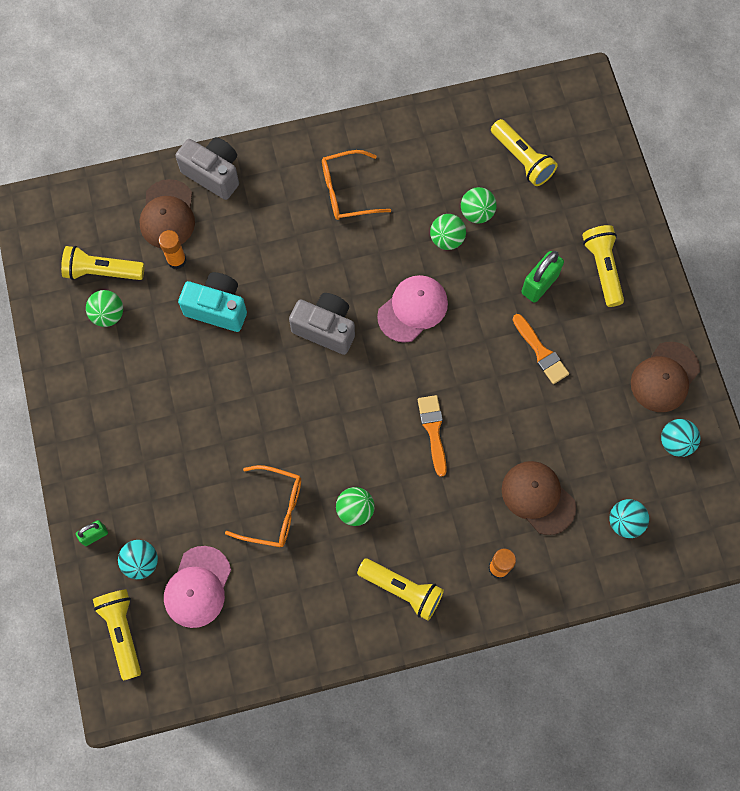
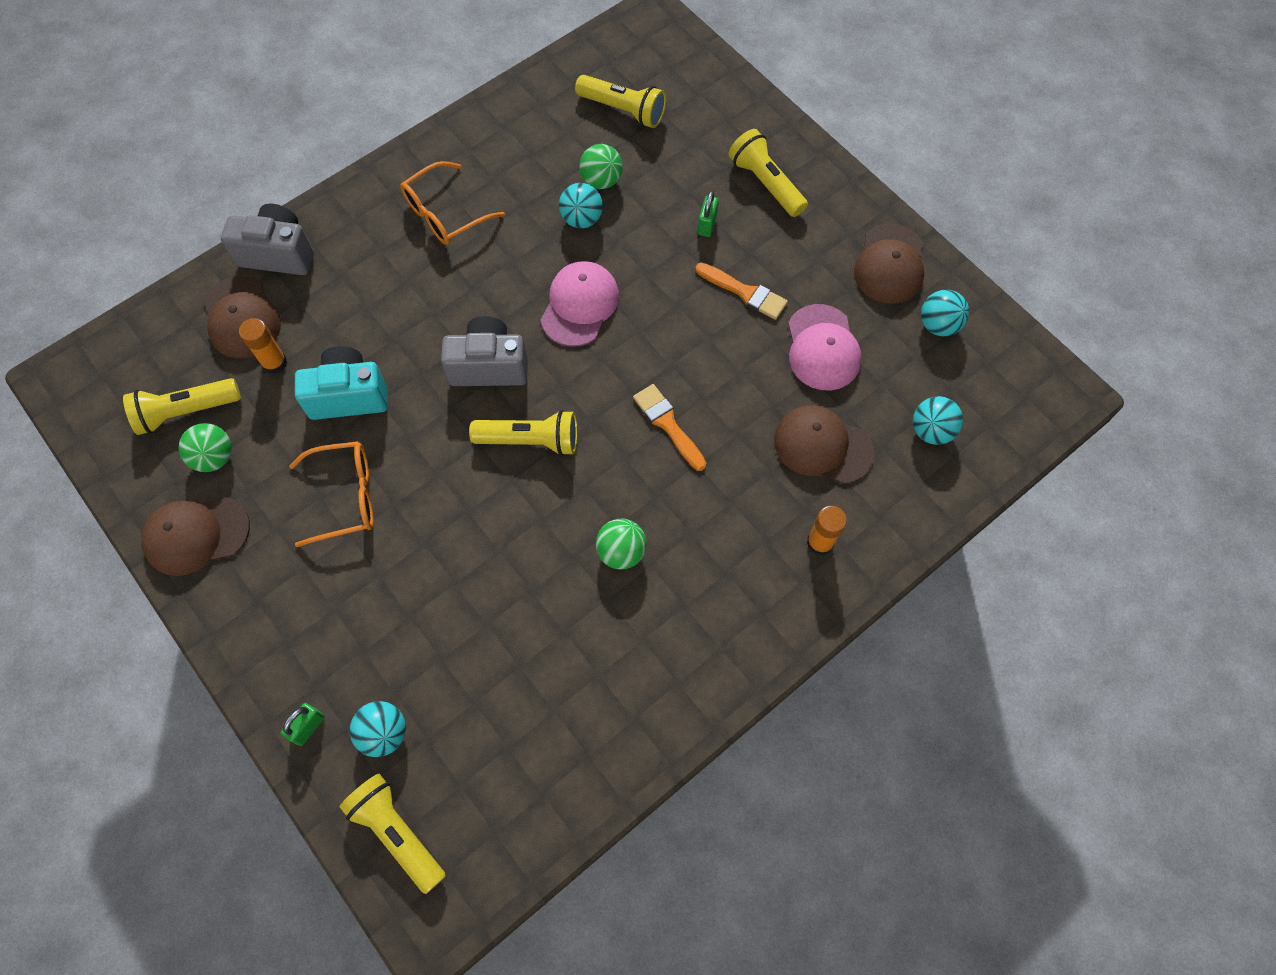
camera: 25 degrees left, 5 degrees down
(74, 367) = (196, 535): none -> brown cap
(197, 587) = (470, 730): pink cap -> pink cap (822, 348)
(274, 510) = (523, 595): orange glasses -> orange glasses (346, 497)
(402, 590) = (722, 618): yellow flashlight -> yellow flashlight (531, 440)
(447, 239) = (582, 219): green ball -> turquoise ball
(539, 284) = (707, 225): green padlock -> green padlock, size x0.60

